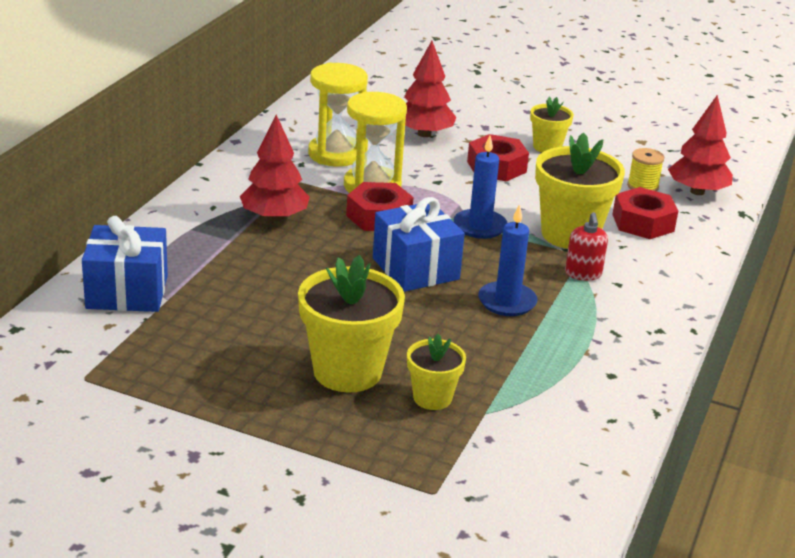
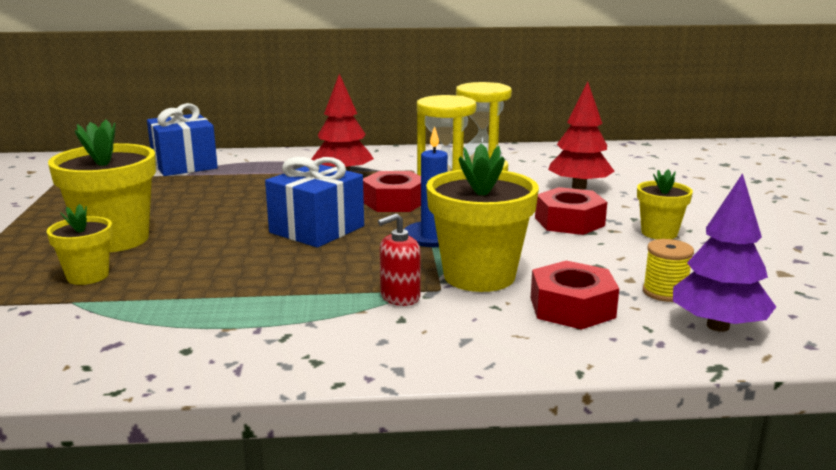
camera: 65 degrees right, 10 degrees down
(507, 302) = (296, 273): blue candle -> none
(697, 191) = (718, 326): red tree -> purple tree

